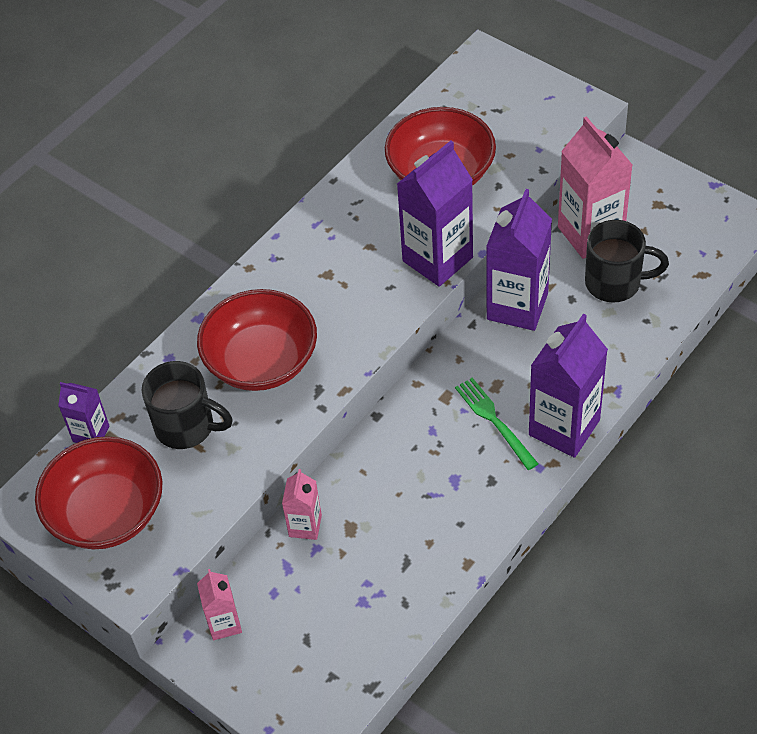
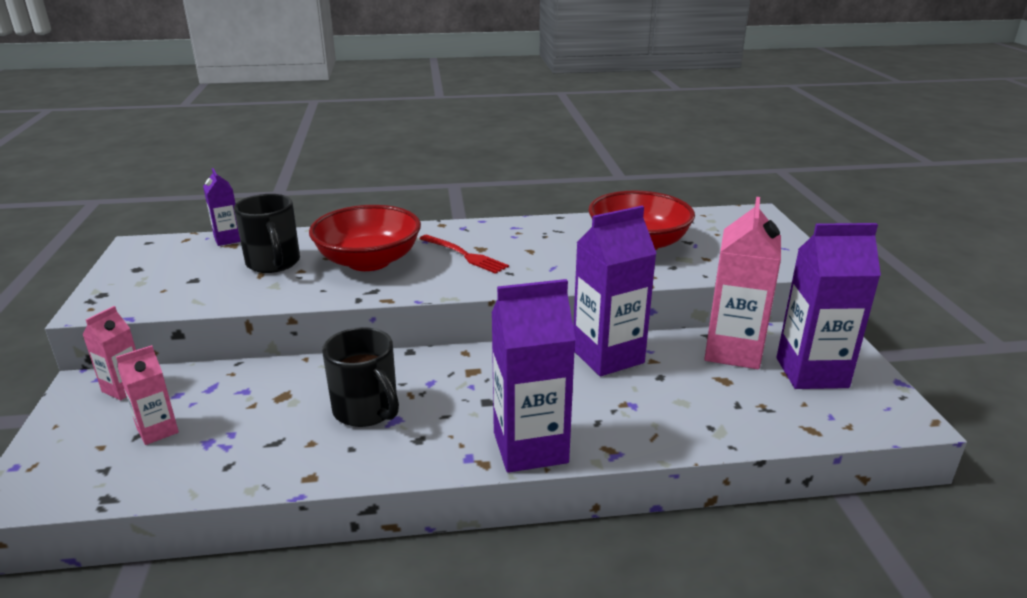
camera: 40 degrees right, 25 degrees down
(107, 513) = (161, 271): red bowl -> none
(305, 526) = (262, 375): pink carton -> pink carton (157, 430)
(328, 292) = (465, 255): none -> red fork
(437, 259) = (565, 277): purple carton -> purple carton (811, 373)
(493, 420) = (483, 406): green fork -> none
(615, 283) = (714, 389): black mug -> black mug (367, 410)

